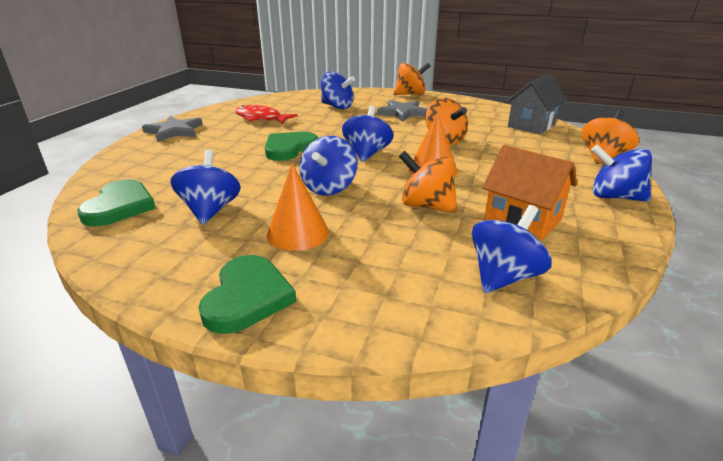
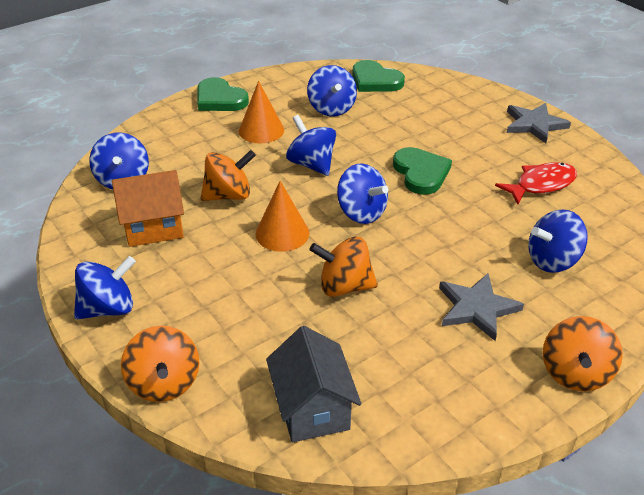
camera: 125 degrees right, 10 degrees up
(210, 210) = (331, 109): blue spinning top -> blue spinning top turned 45 degrees clockwise

